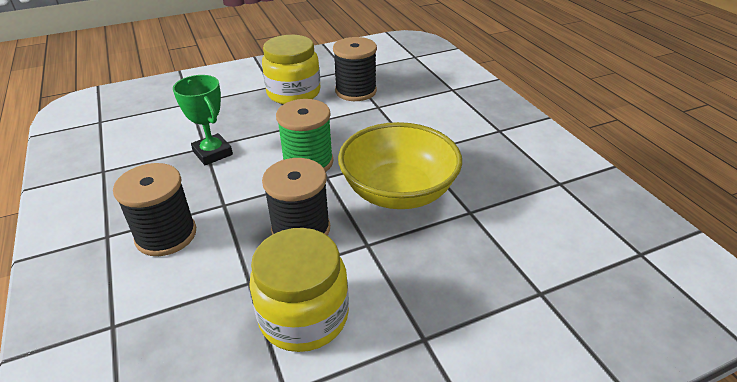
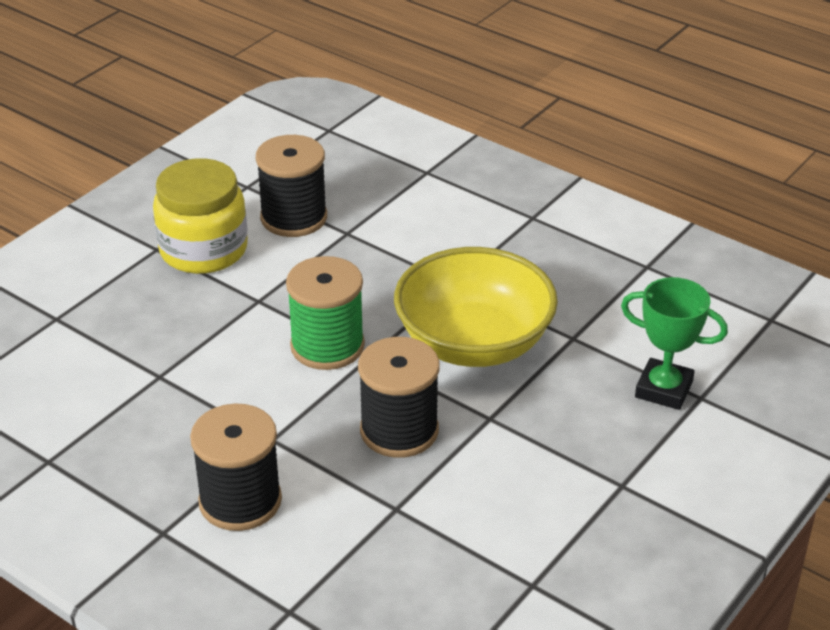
camera: 30 degrees left, 0 degrees up
(212, 153) = (182, 380): green trophy -> green trophy (663, 389)
(304, 316) = (487, 514): yellow jar -> none

